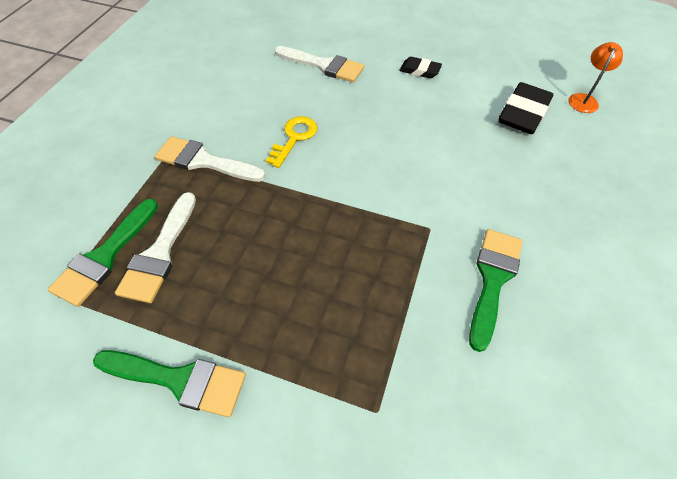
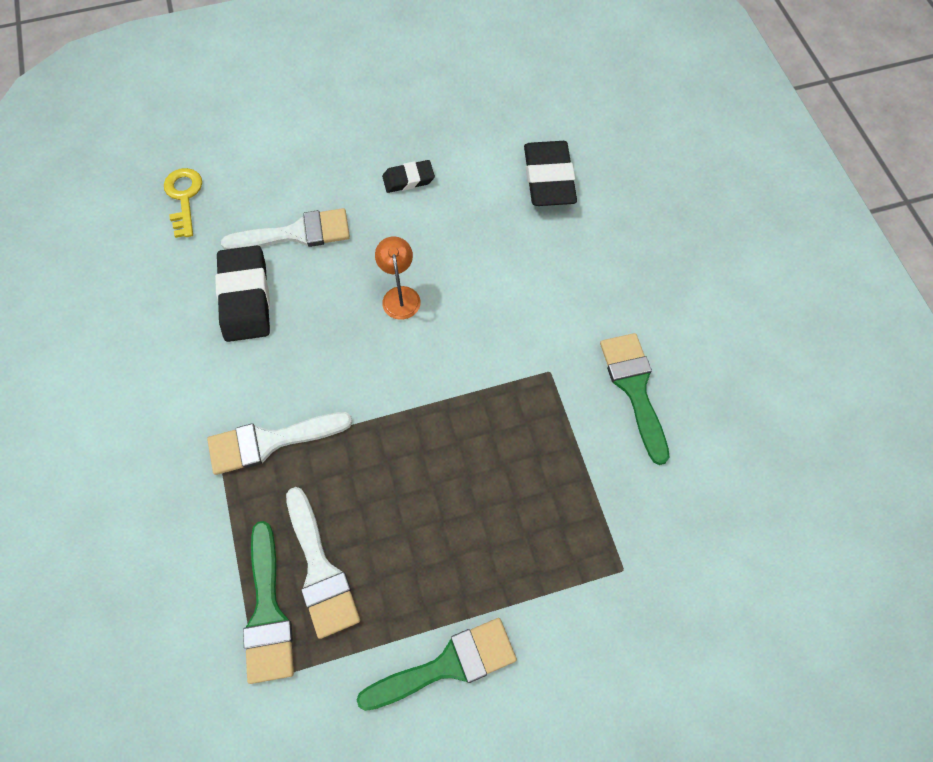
camera: 35 degrees left, 10 degrees up
(263, 81) = (245, 297): none -> black eraser
(294, 138) = (343, 351): yellow key -> yellow key (184, 197)
(584, 99) = (594, 125): orange lamp -> orange lamp (400, 295)

